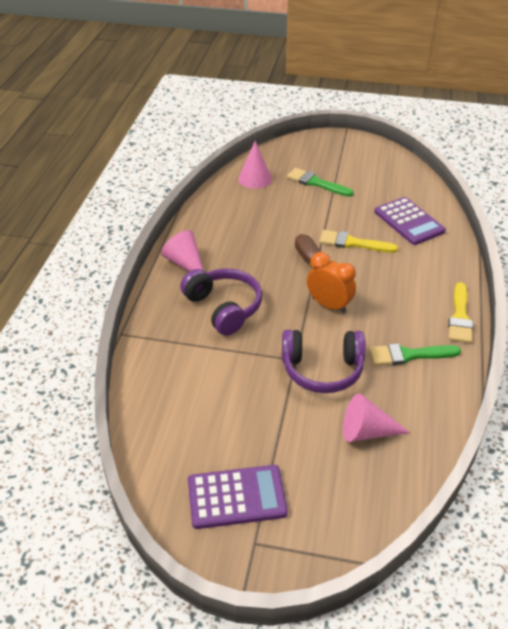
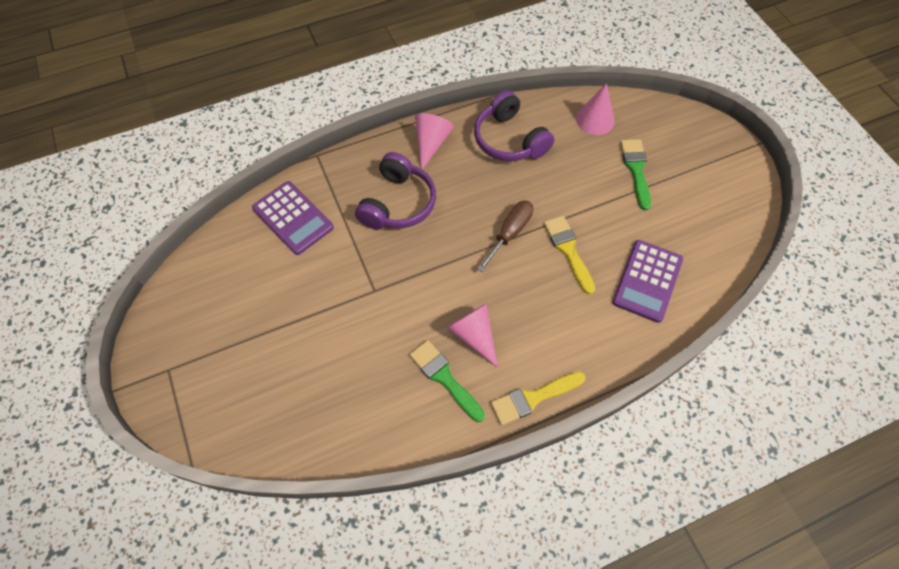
camera: 55 degrees right, 20 degrees up
(236, 497) = (202, 333): purple calculator -> purple calculator (293, 218)
(322, 369) = (376, 317): purple headphones -> purple headphones (509, 140)
(329, 305) = (462, 278): orange clock -> none
(366, 432) = (326, 390): pink cone -> pink cone (473, 335)

